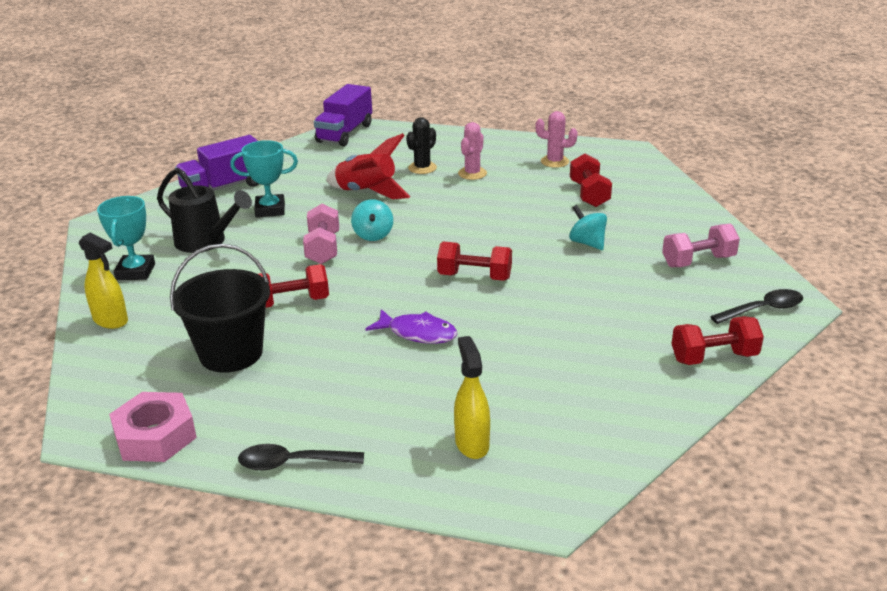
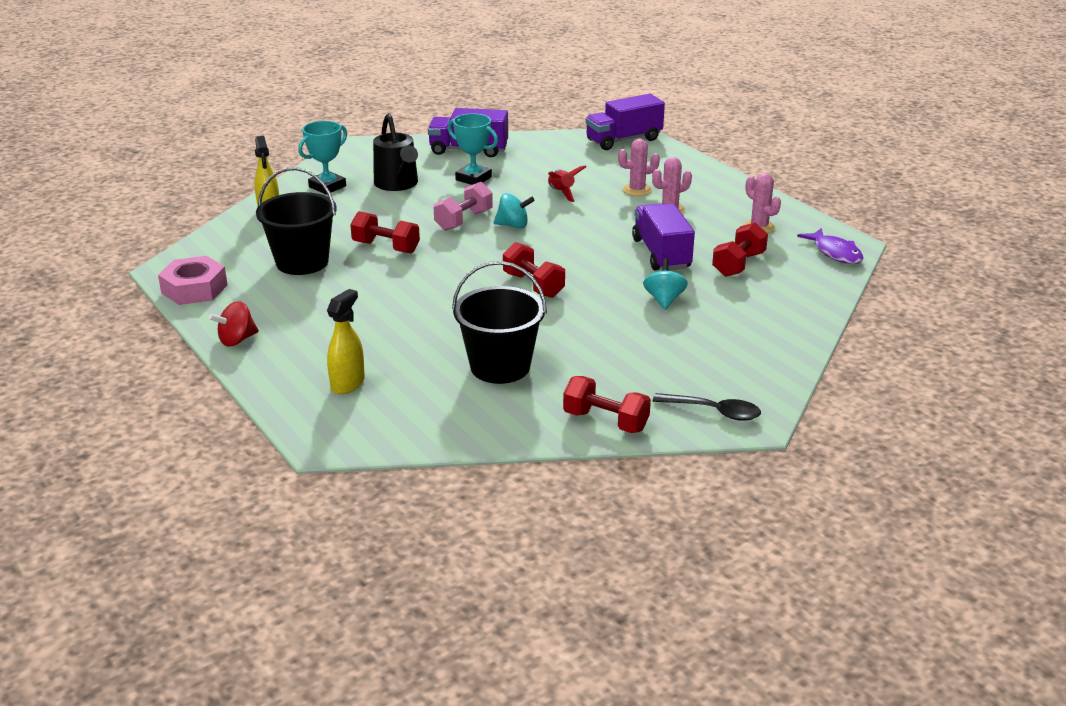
camera: 40 degrees right, 0 degrees up
(292, 463) = (237, 340): black spoon -> red spinning top
(367, 193) = (561, 193): red rocket -> red rocket, size x0.60
(373, 235) = (513, 225): turquoise spinning top -> turquoise spinning top turned 120 degrees counterclockwise
(418, 333) = (430, 304): purple fish -> purple fish (835, 253)
(422, 168) = (637, 190): black cactus -> pink cactus
(524, 209) = (661, 254): none -> purple truck
(566, 357) = (500, 367): none -> black bucket
(698, 261) = (731, 353): pink dumbbell -> none

